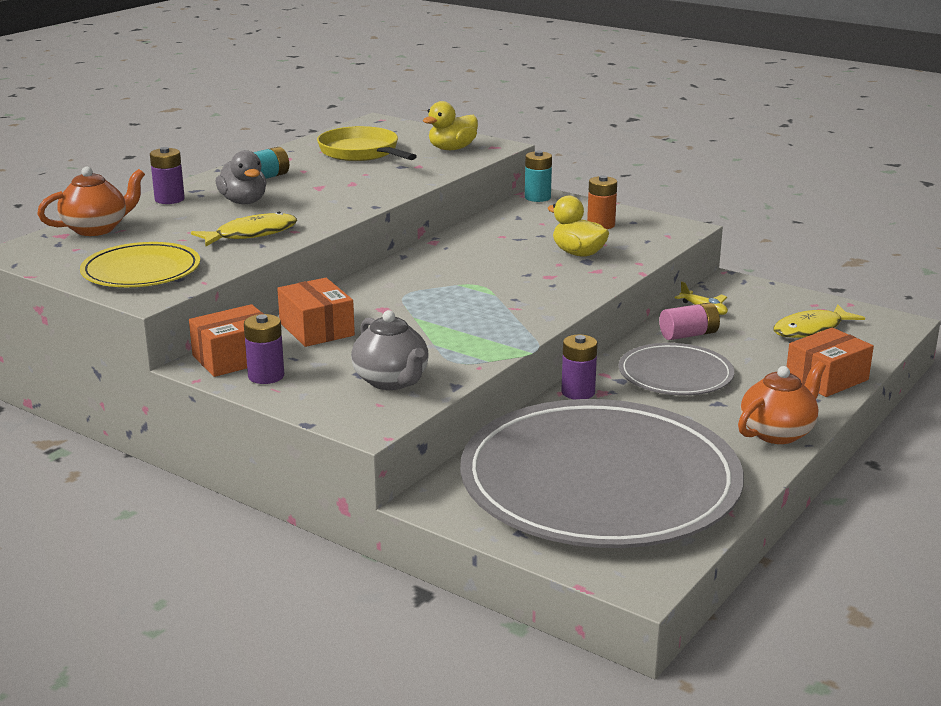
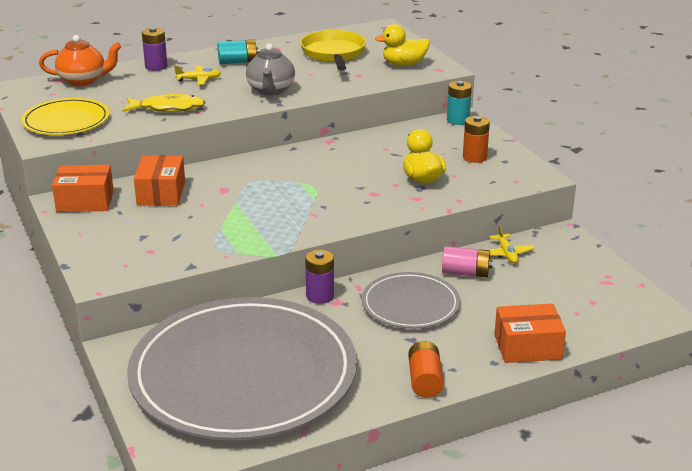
camera: 30 degrees right, 5 degrees up
(244, 202) = (199, 80): grey duck -> yellow plane
(266, 376) = (86, 221): purple battery -> none
(392, 381) = (155, 249): grey teapot -> grey teapot (271, 90)
(778, 433) = (425, 380): orange teapot -> orange battery
(811, 330) = (574, 299): yellow fish -> none

